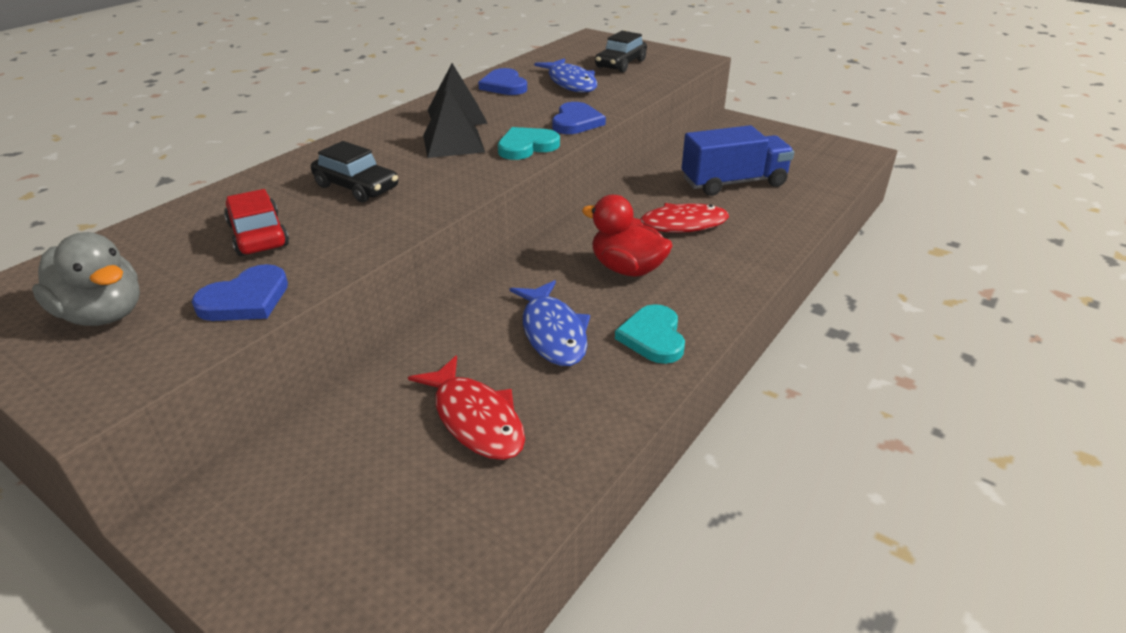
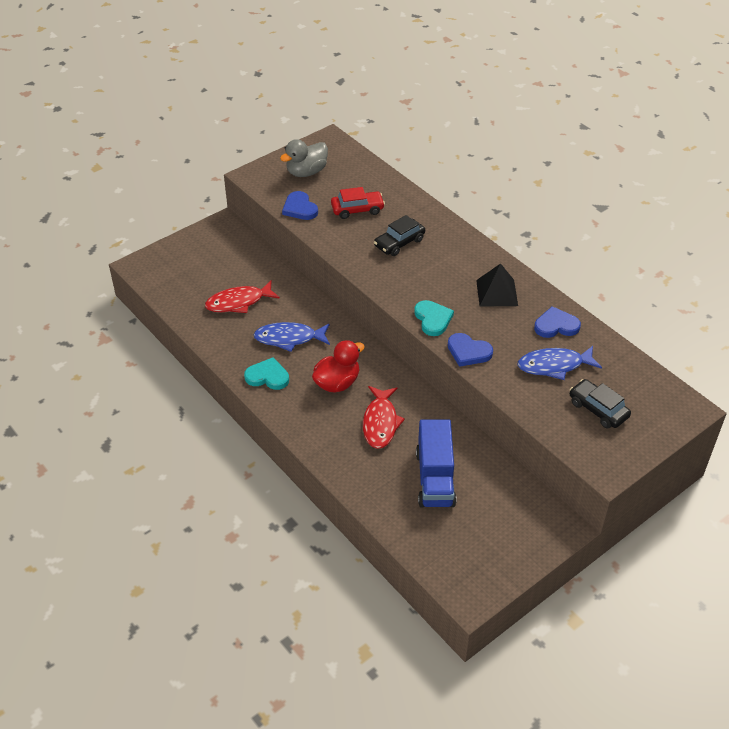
camera: 105 degrees right, 10 degrees up
(453, 143) = (449, 286): black pyramid -> none

